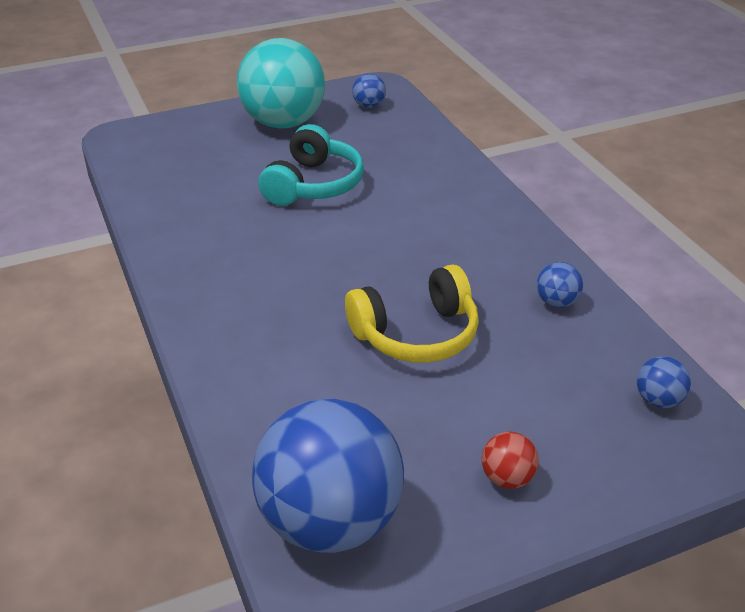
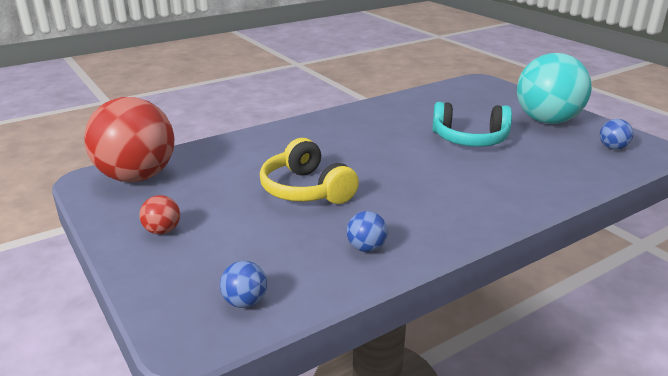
camera: 80 degrees right, 10 degrees down
(330, 522) = (137, 177): blue ball -> red ball

